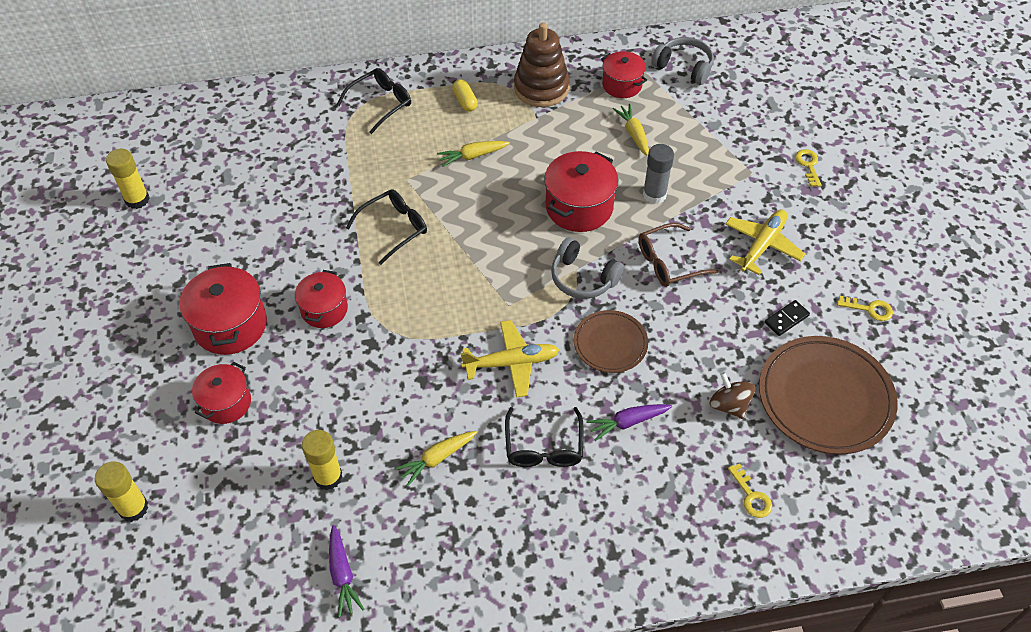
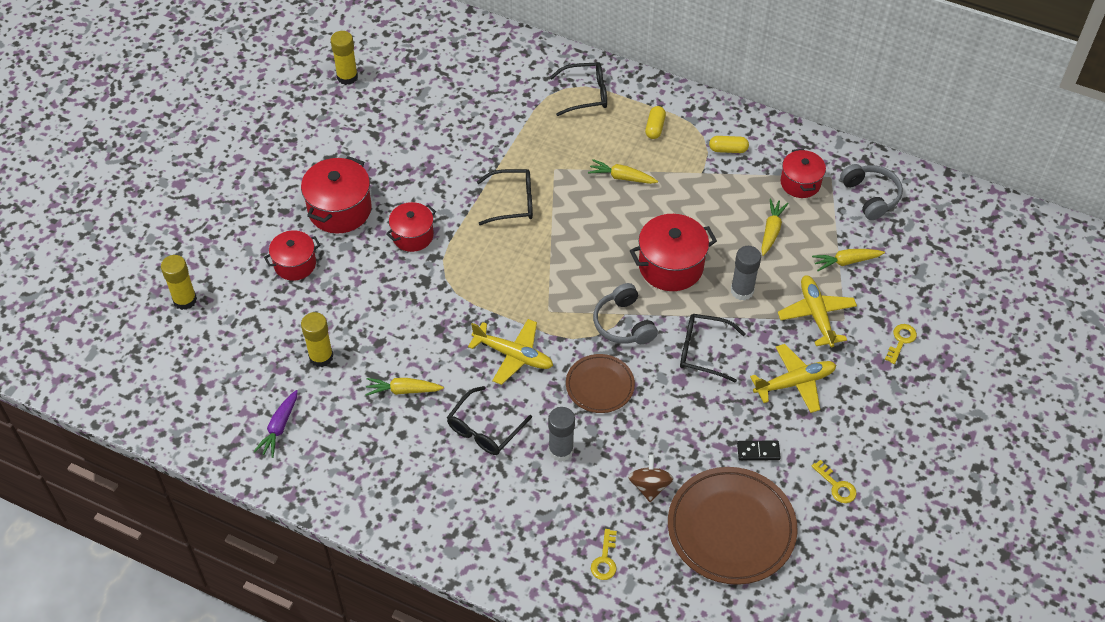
camera: 35 degrees right, 0 degrees up
(541, 88) = (728, 149): brown stacking toy -> yellow capsule
(627, 422) = (561, 450): purple carrot -> grey glue stick
(668, 262) = (702, 351): brown glasses -> black glasses
(712, 127) = (846, 262): none -> yellow carrot
(728, 181) = (816, 315): none -> yellow plane

